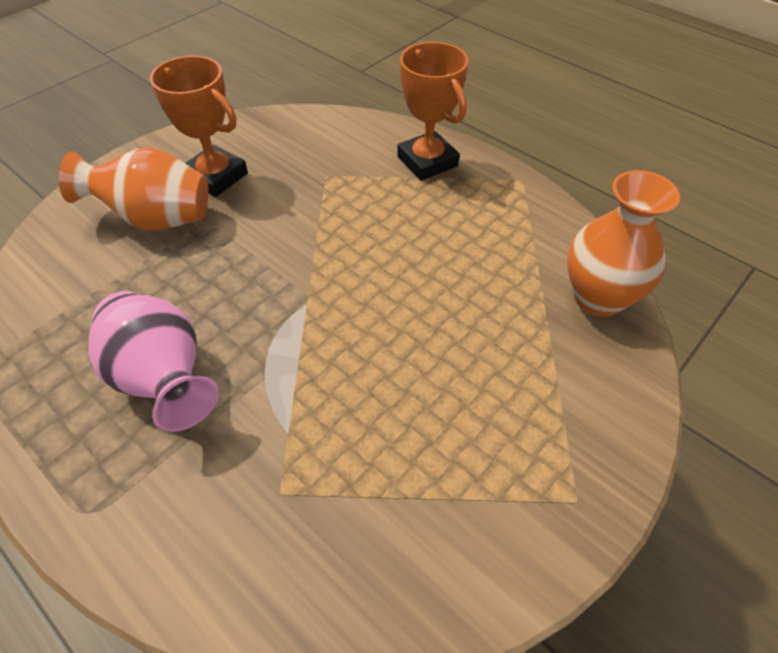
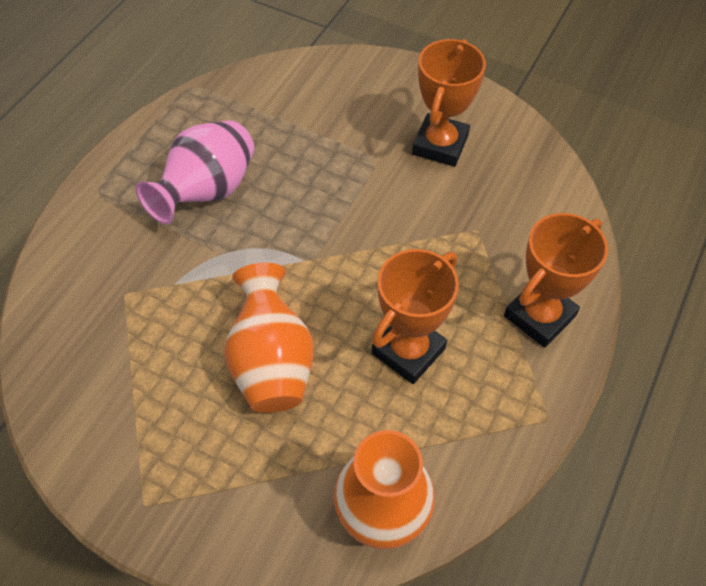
camera: 75 degrees right, 5 degrees up
(156, 219) = (369, 124): orange vase -> orange vase (271, 363)
(438, 246) = (408, 351): none -> orange trophy

